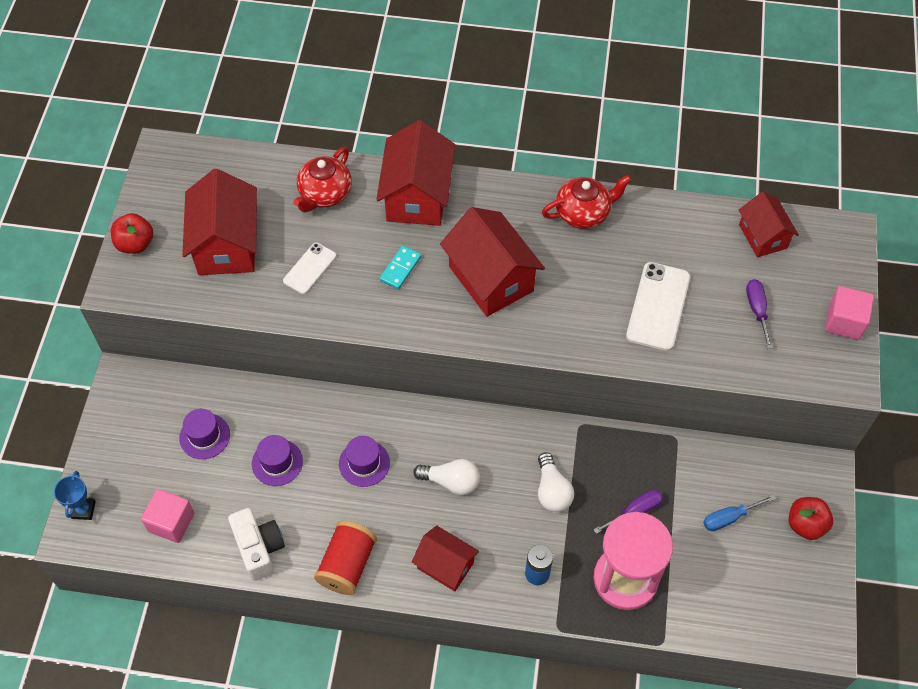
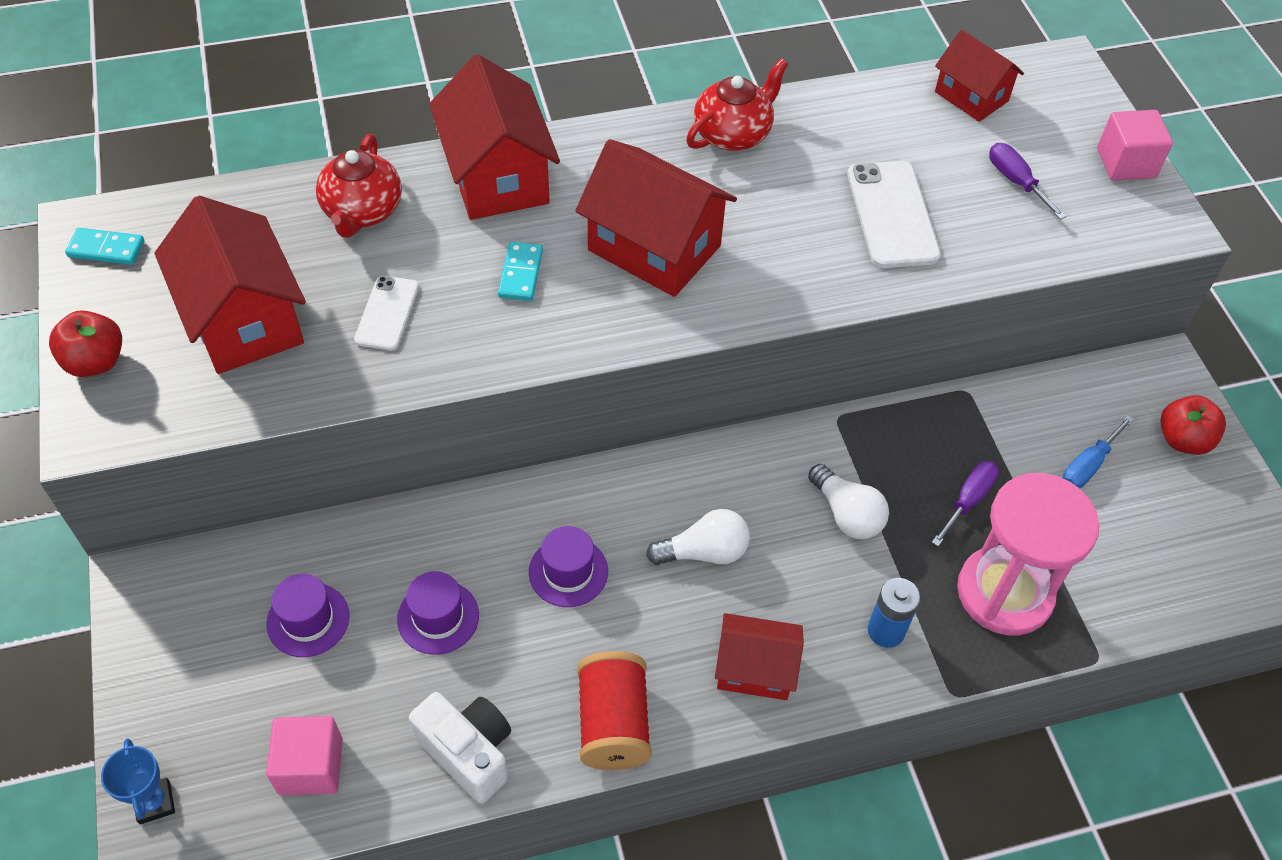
camera: 25 degrees left, 5 degrees down
(168, 171) = (106, 249): none -> turquoise domino

